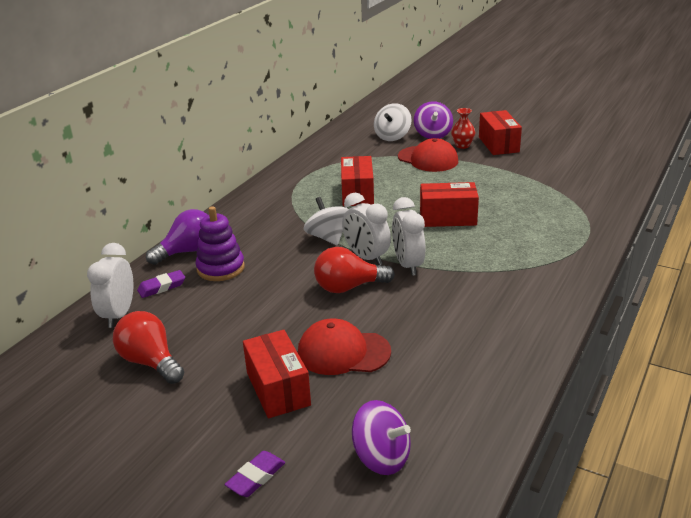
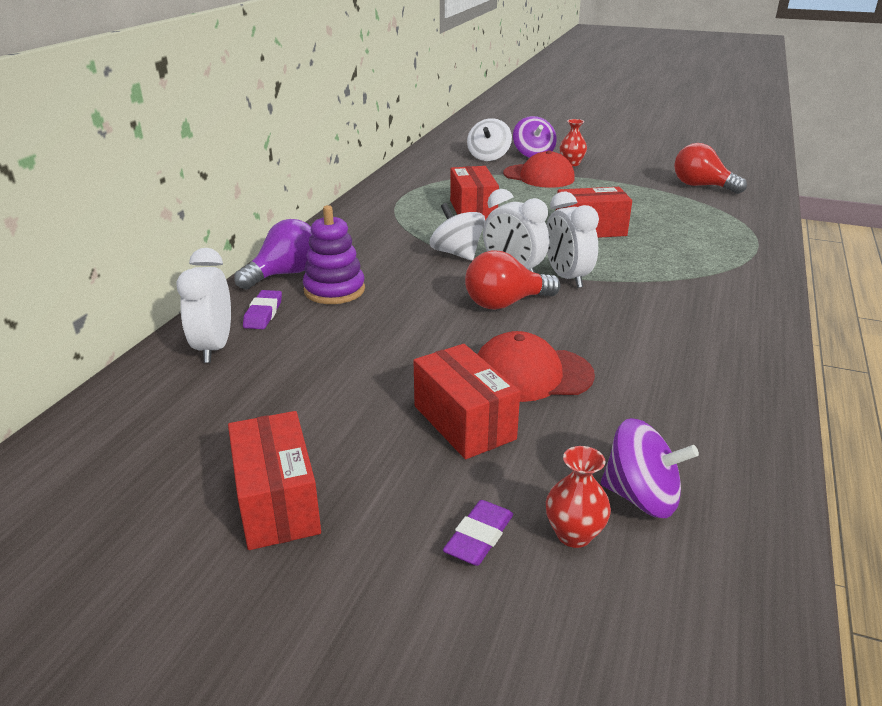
camera: 10 degrees left, 0 degrees up
(150, 362) = (276, 401): red light bulb -> red light bulb (701, 186)
(162, 287) = (263, 314): purple eraser -> purple eraser turned 45 degrees counterclockwise
(322, 481) = (574, 534): none -> red vase
(498, 144) = (610, 162): red box -> red box (277, 502)

